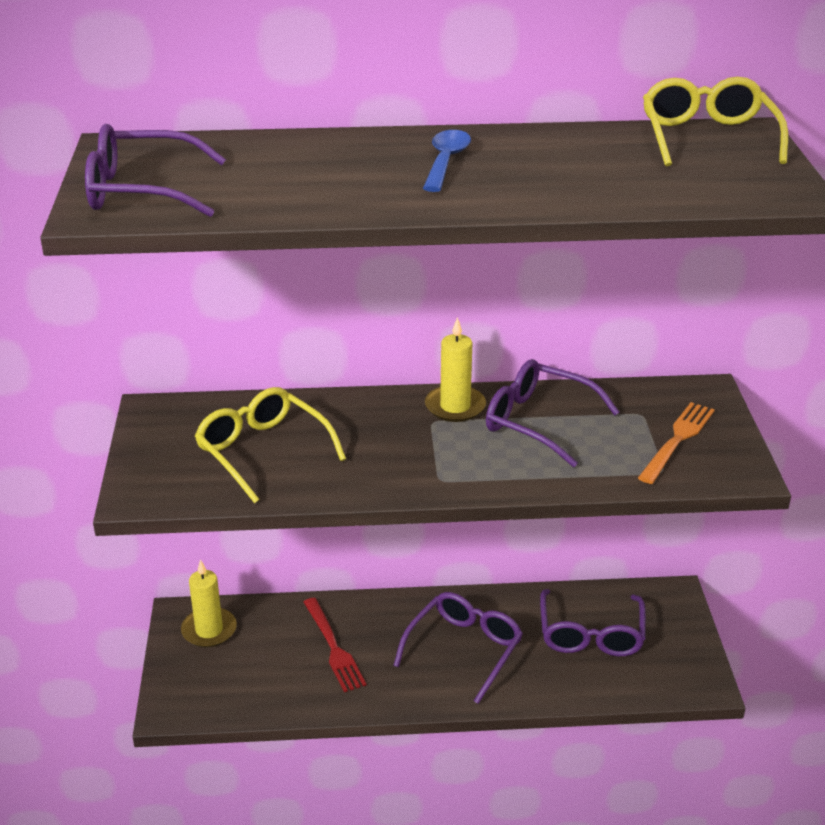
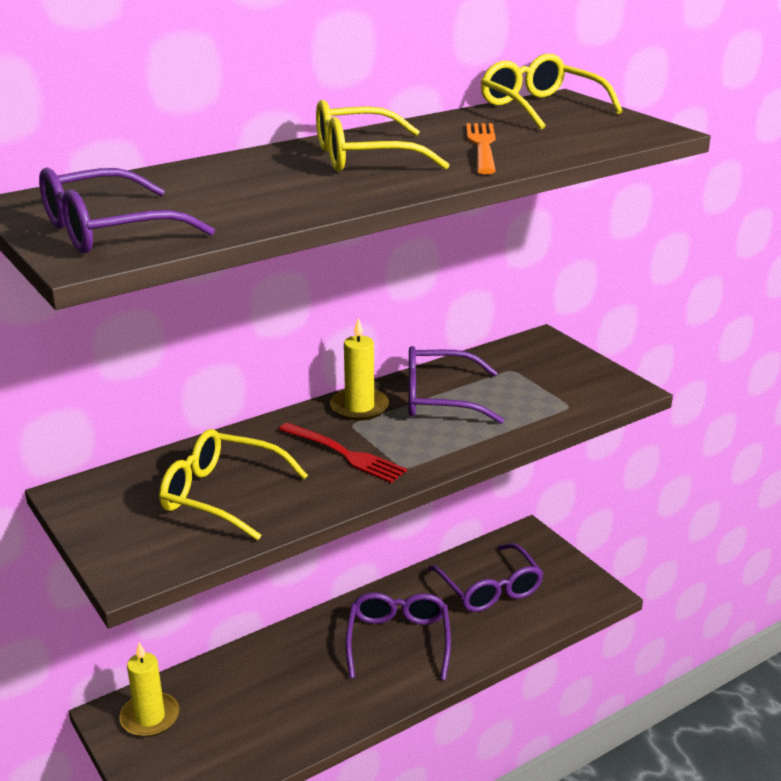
camera: 30 degrees left, 5 degrees down
(334, 648) = (283, 685): red fork -> red fork (345, 454)
(446, 161) = (363, 157): blue spoon -> yellow glasses
(677, 439) = (557, 380): orange fork -> orange fork (482, 146)

